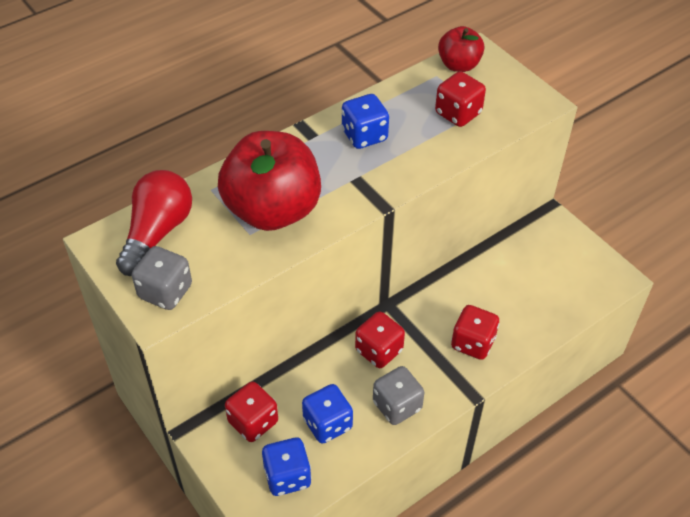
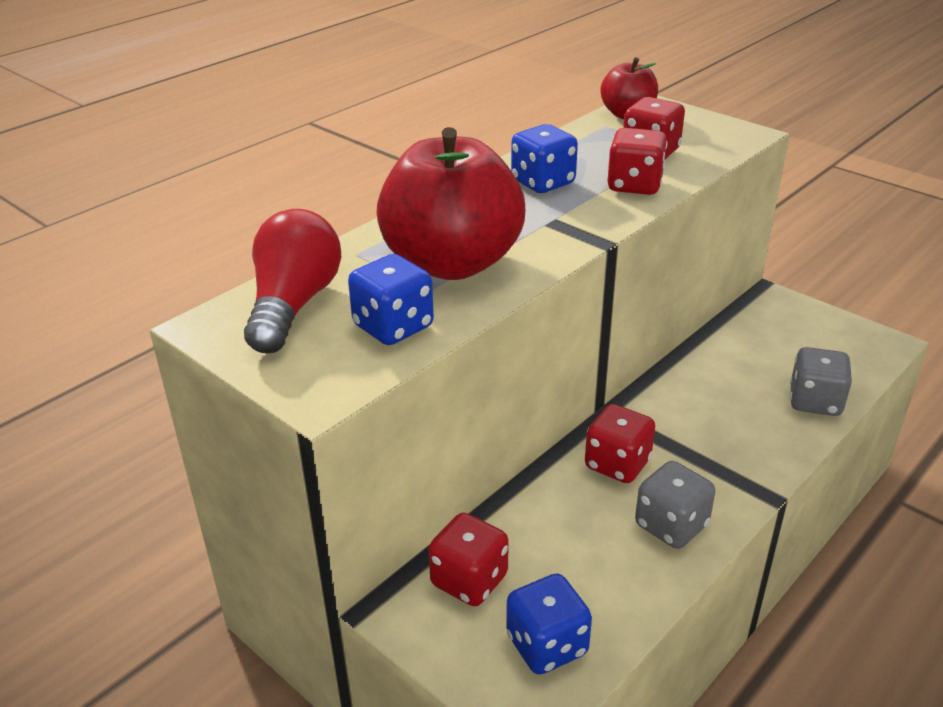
camera: 10 degrees left, 15 degrees down
(165, 292) = (327, 366): grey dice -> grey dice (815, 402)
(327, 424) = (581, 565): blue dice -> blue dice (393, 327)
(472, 343) = (739, 437): red dice -> red dice (634, 185)

